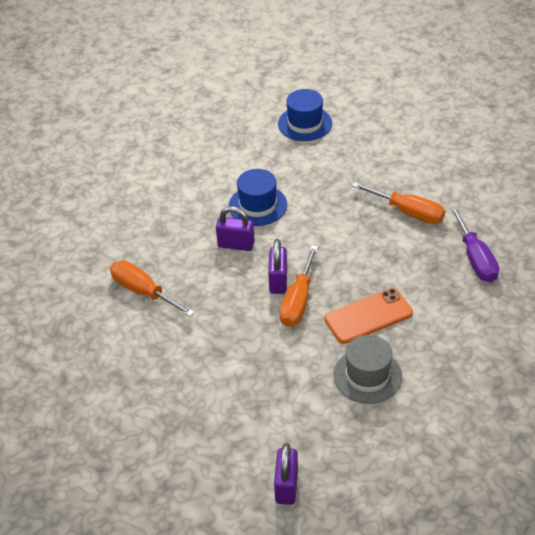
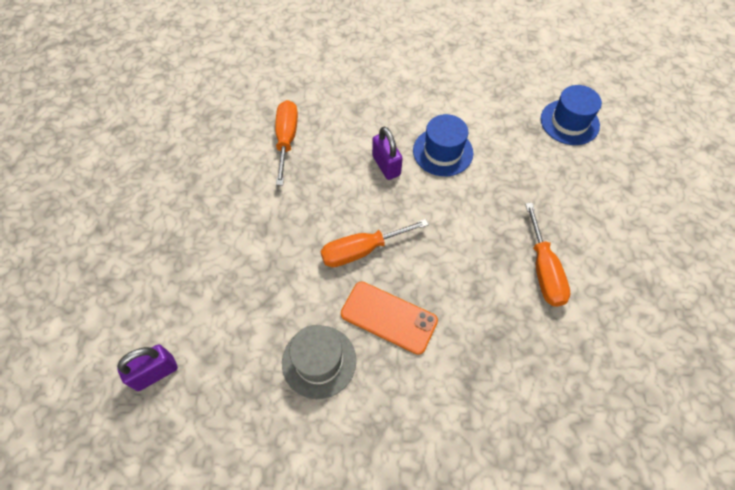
camera: 50 degrees right, 15 degrees up
(278, 281) = (372, 221): purple padlock -> none
(475, 258) = (540, 368): purple screwdriver -> none

